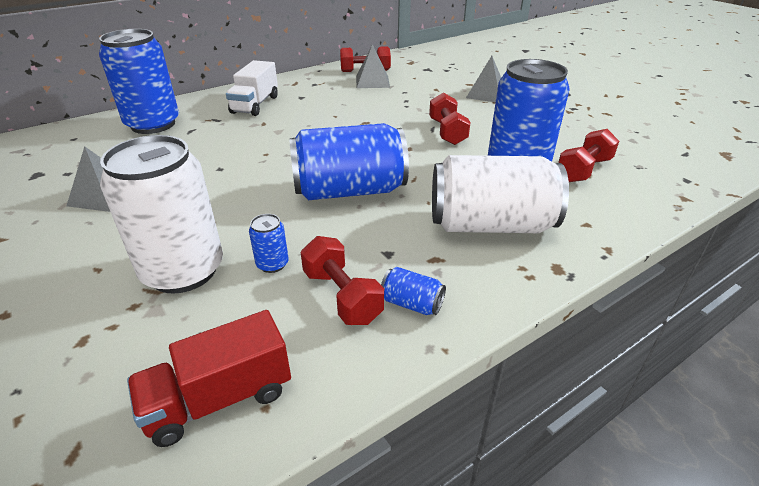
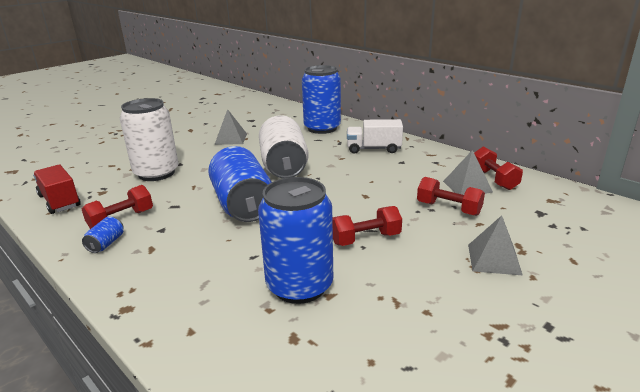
camera: 80 degrees right, 10 degrees down
(272, 264) = (157, 194): blue can -> none
(490, 225) = (193, 272): white can -> white can (284, 166)
(583, 170) = (305, 337): red dumbbell -> red dumbbell (448, 208)

